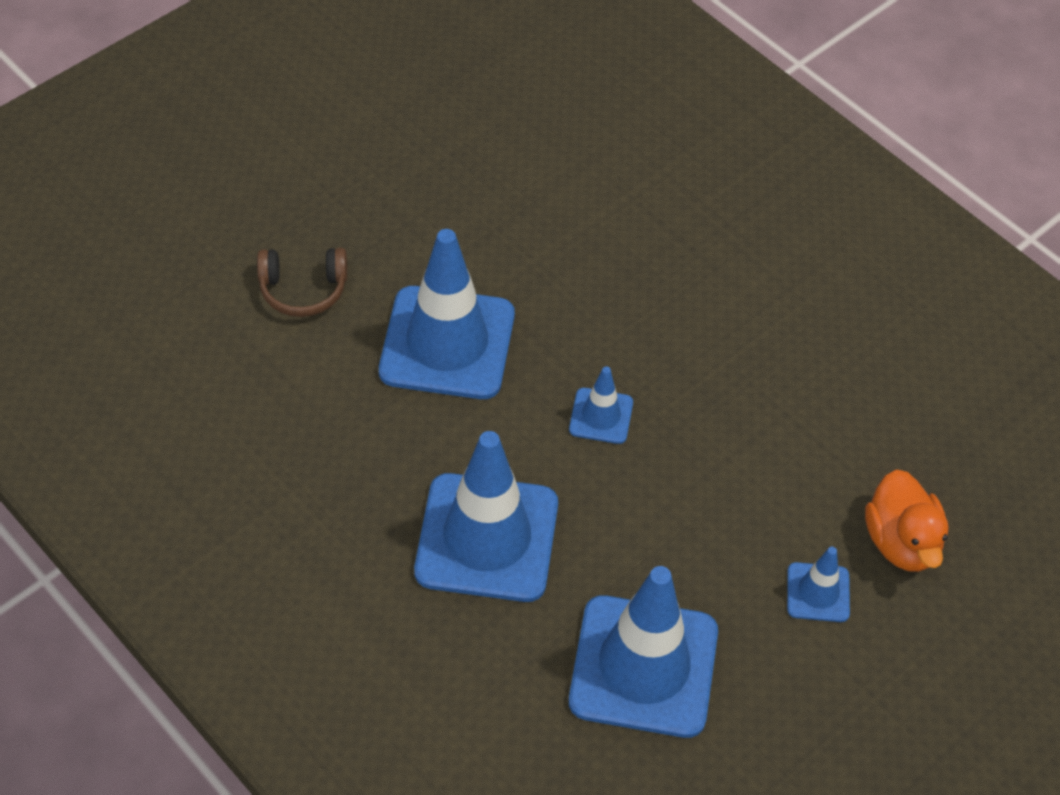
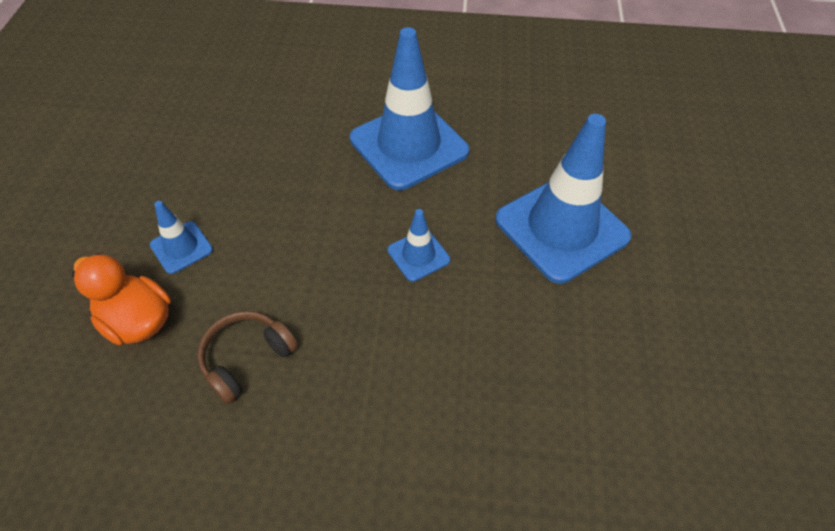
camera: 140 degrees right, 0 degrees up
(303, 289) = (679, 195): brown headphones -> brown headphones (247, 359)
(643, 666) = (262, 144): blue traffic cone -> none

